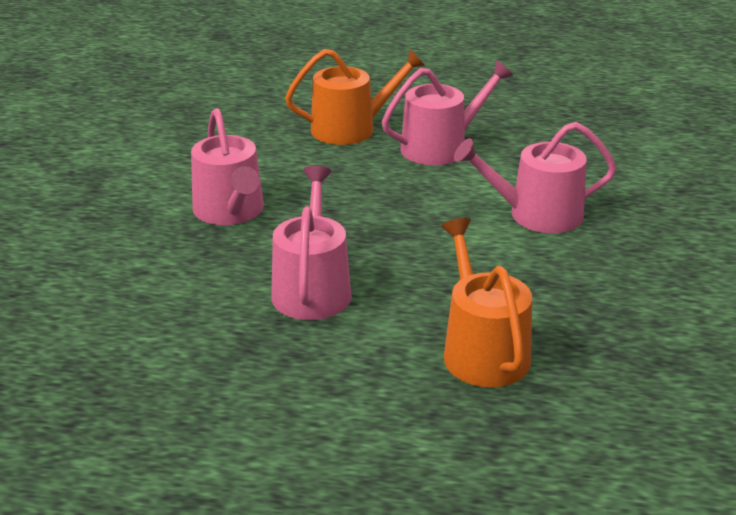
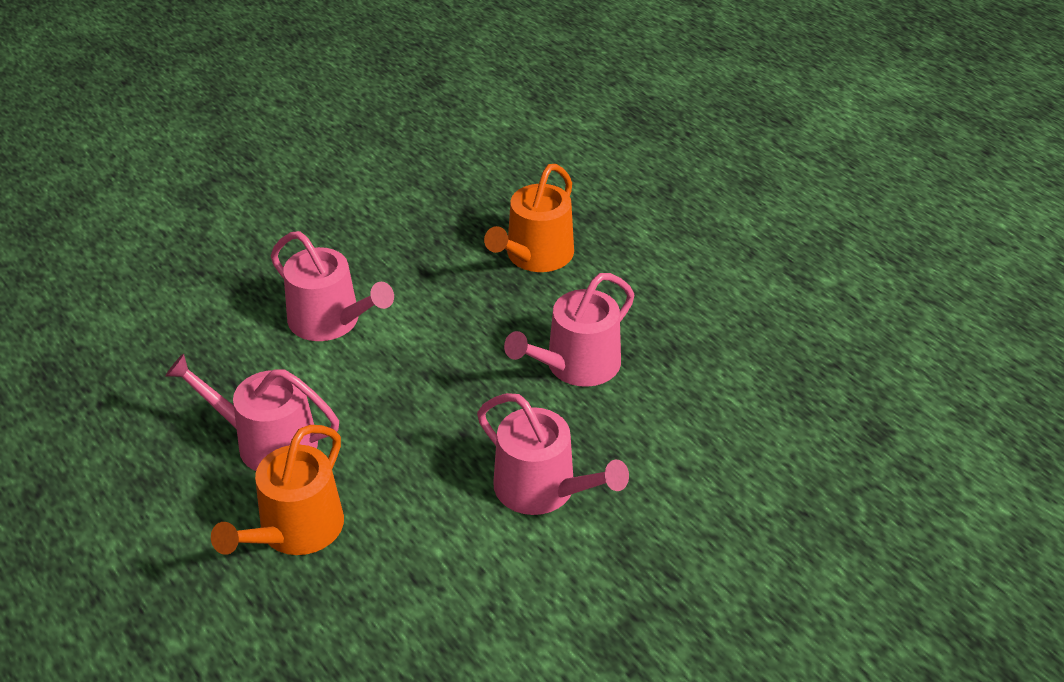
camera: 135 degrees left, 10 degrees up
(230, 212) = (543, 489): pink watering can -> pink watering can turned 105 degrees clockwise
(351, 129) = (294, 531): orange watering can -> orange watering can turned 90 degrees counterclockwise

